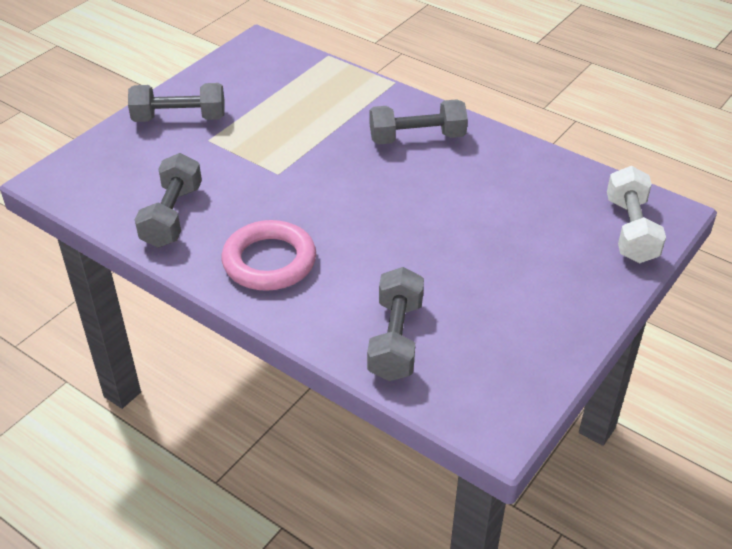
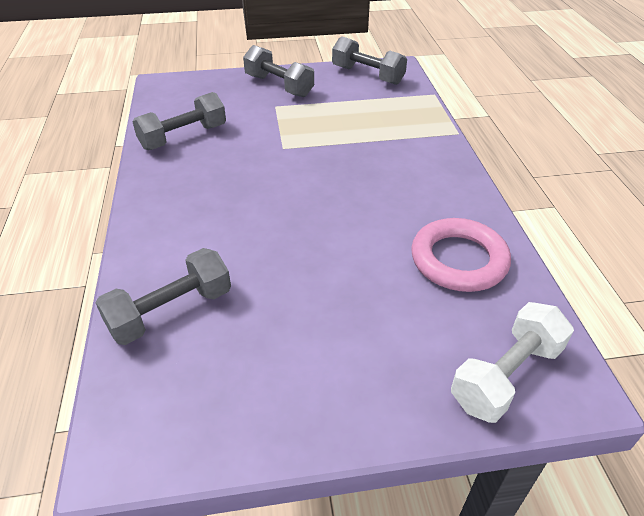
camera: 45 degrees right, 0 degrees up
(269, 261) = (187, 198): pink ring -> pink ring (458, 260)
(417, 138) = (416, 179): grey dumbbell -> grey dumbbell (367, 75)

